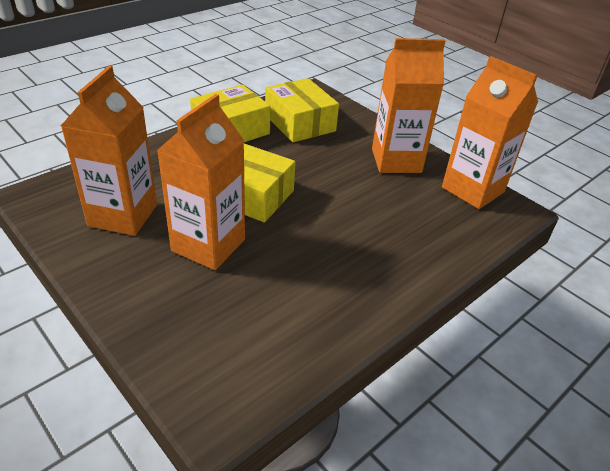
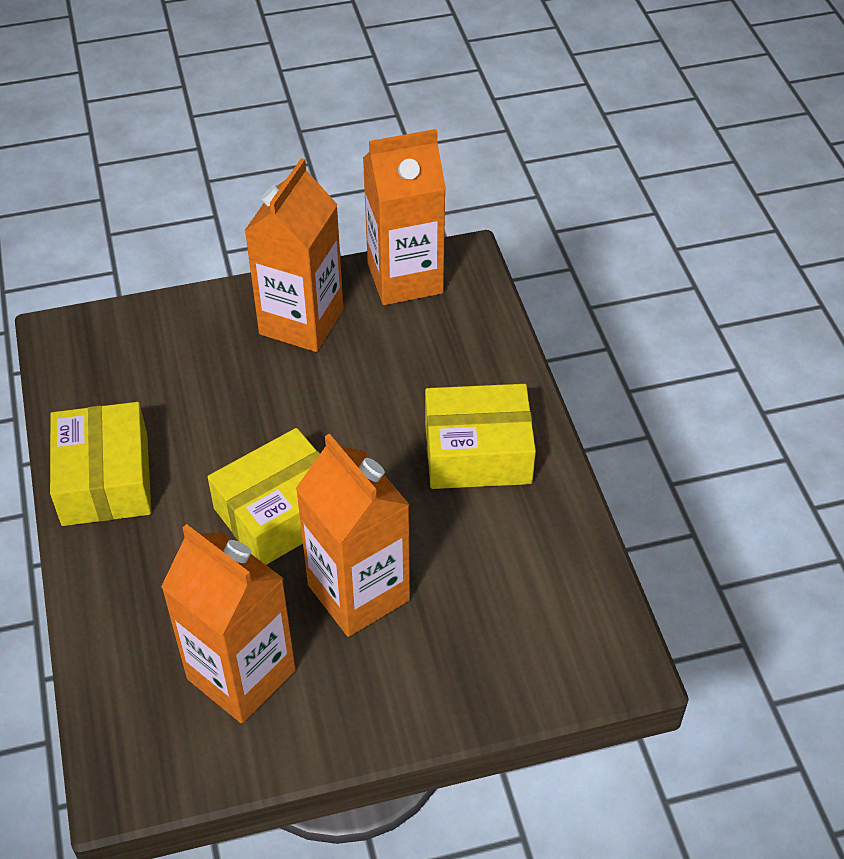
camera: 60 degrees left, 10 degrees up
(300, 123) = (141, 387): yellow box -> yellow box (477, 452)

